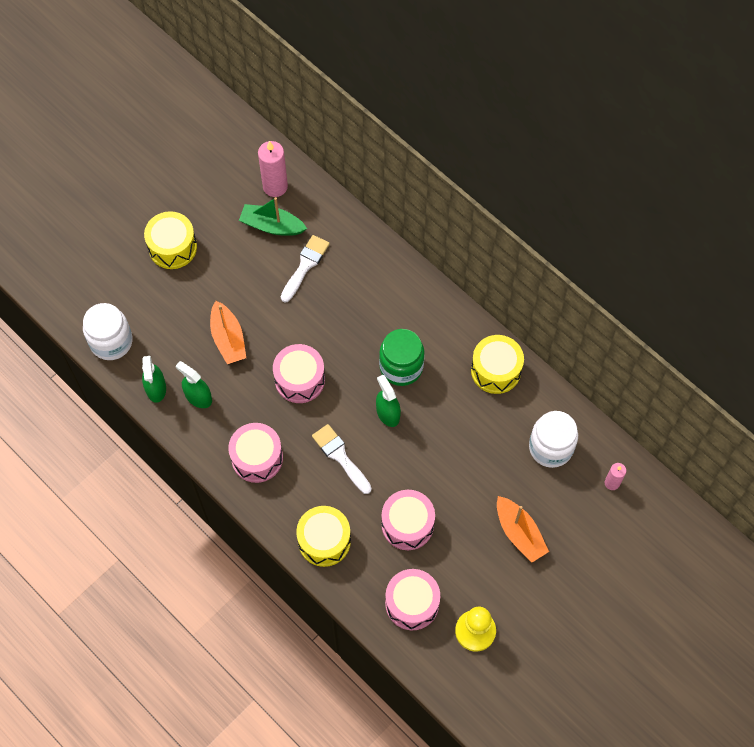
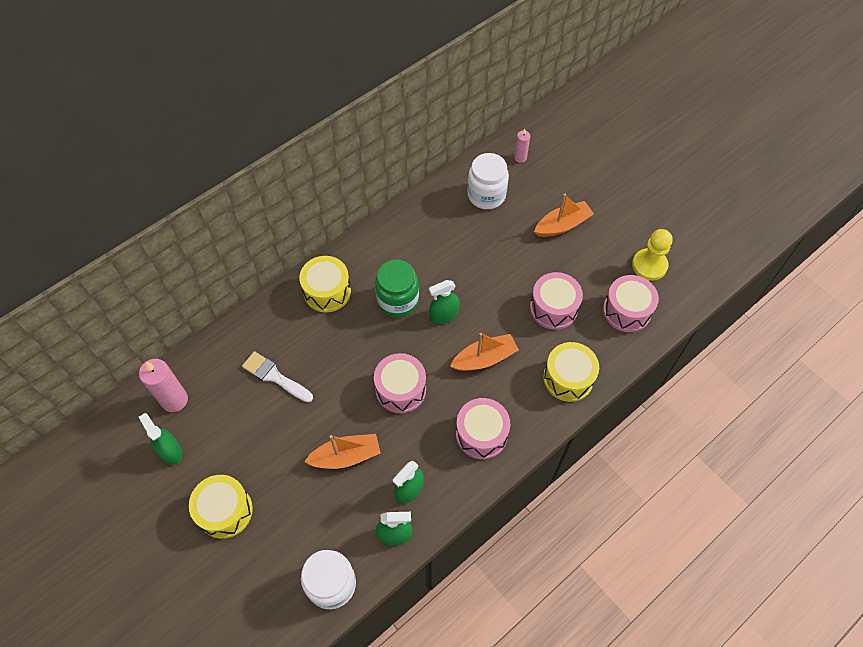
camera: 85 degrees left, 5 degrees down
(225, 193) = (170, 451): none -> green spray bottle
(272, 226) = (221, 406): green boat -> none
(340, 456) = (484, 358): white brush -> orange boat
(496, 370) = (410, 227): yellow drum -> yellow drum (327, 291)

